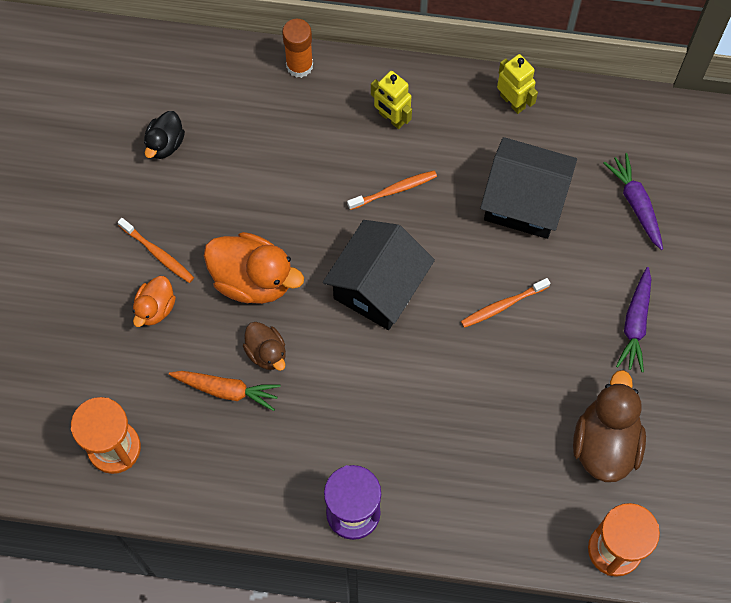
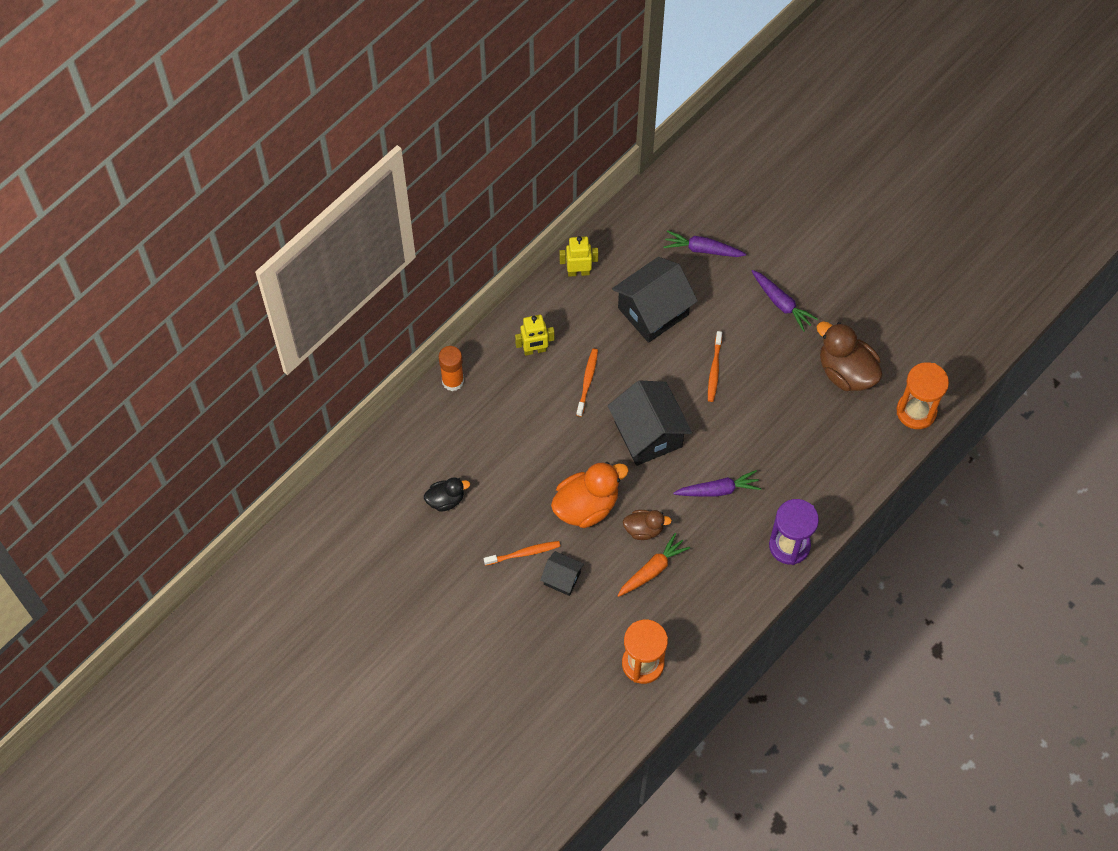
camera: 55 degrees left, 5 degrees down
(155, 308) = (562, 578): orange duck -> black house
(165, 143) = (446, 500): black duck -> black duck turned 75 degrees counterclockwise
(365, 398) = (718, 490): none -> purple carrot

